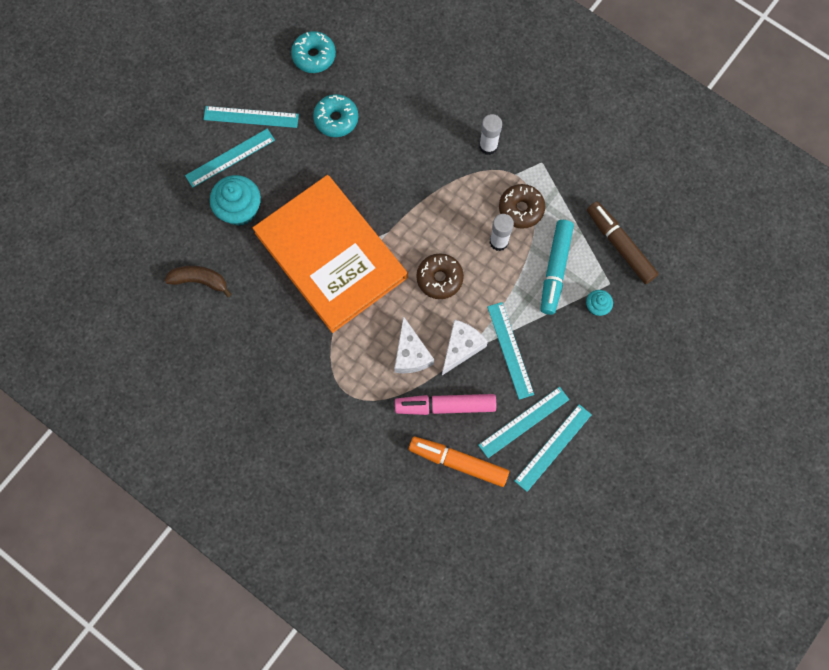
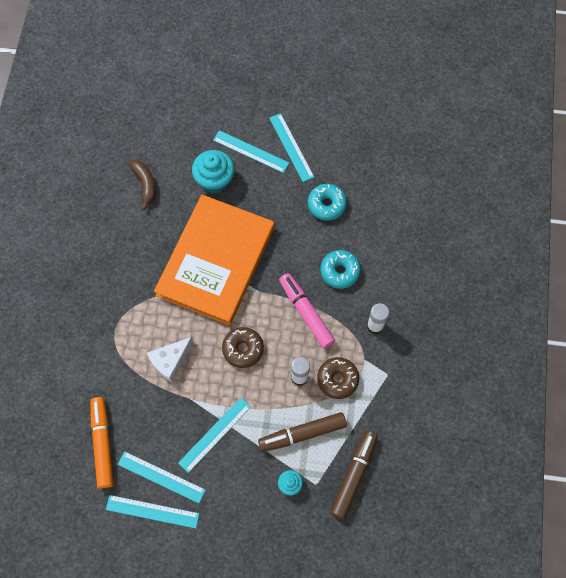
camera: 60 degrees right, 5 degrees down
(314, 56) = (367, 161): turquoise donut -> turquoise donut (340, 271)
(445, 406) = (142, 409): pink marker -> pink marker (306, 313)
(461, 347) = (196, 396): white cheese -> none
(555, 269) = (302, 434): turquoise marker -> brown marker

